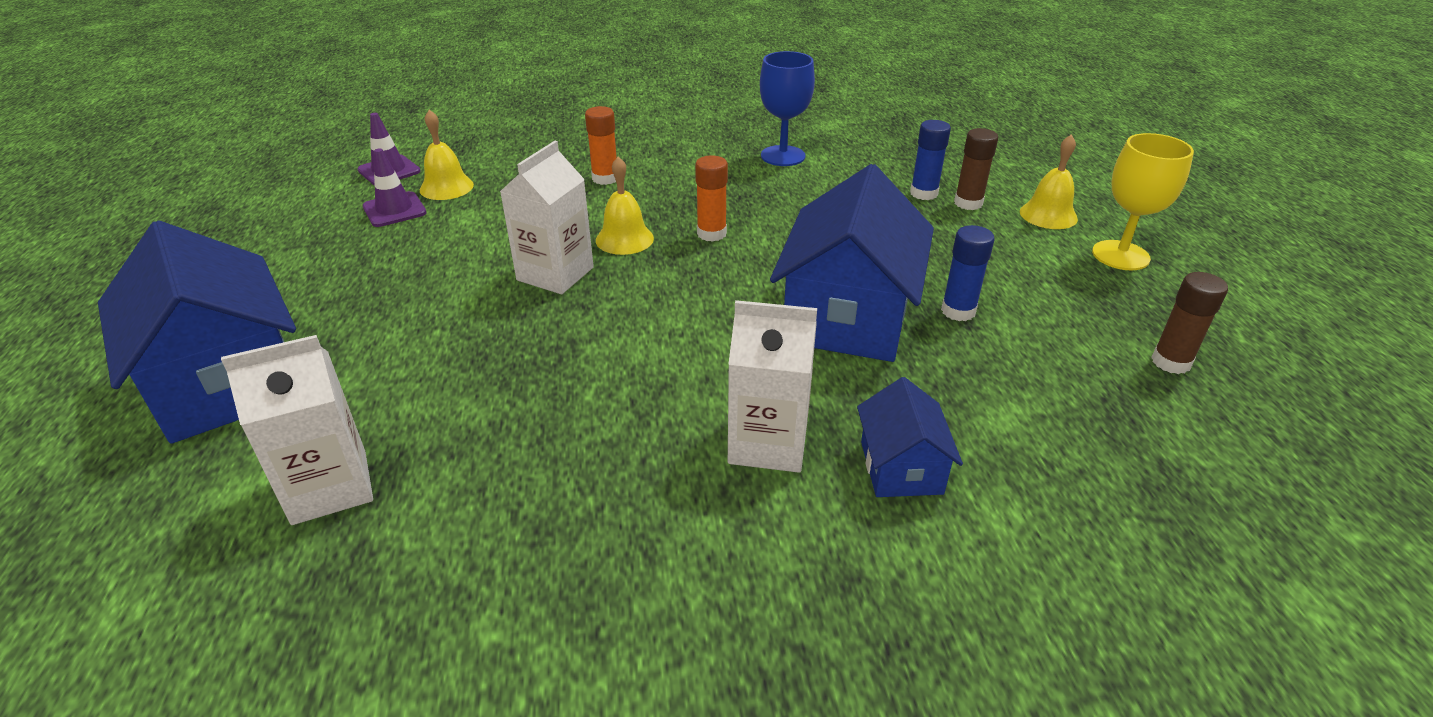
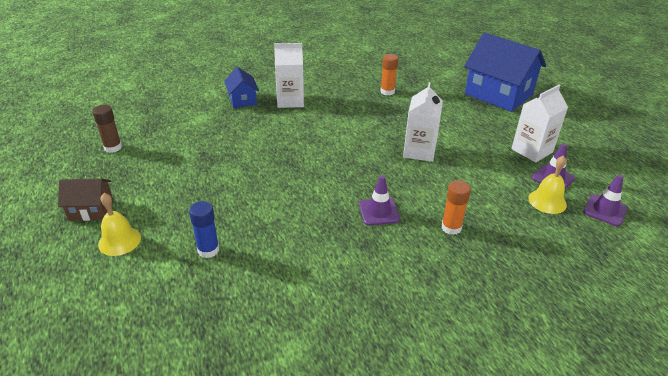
camera: 165 degrees right, 0 degrees up
(329, 487) = (423, 76): white carton -> white carton (532, 150)
(624, 239) = (399, 177): yellow bell -> none
(686, 203) = (379, 212): none -> purple traffic cone
(711, 233) = (351, 189): orange glue stick -> orange glue stick (387, 92)
(783, 156) = (327, 281): blue goblet -> none
(848, 316) = (263, 149): blue house -> none
(958, 311) = (207, 159): blue glue stick -> none
(968, 203) = (176, 244): brown glue stick -> none
(1120, 255) = (91, 209): yellow goblet -> brown house

